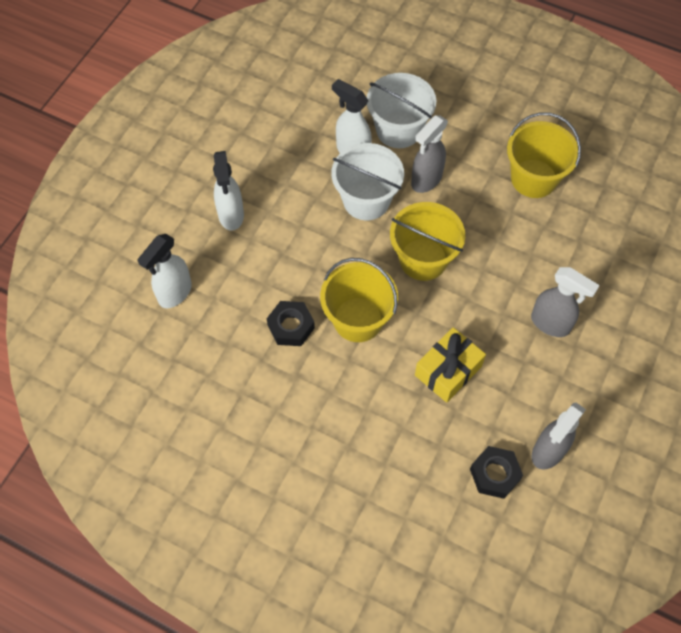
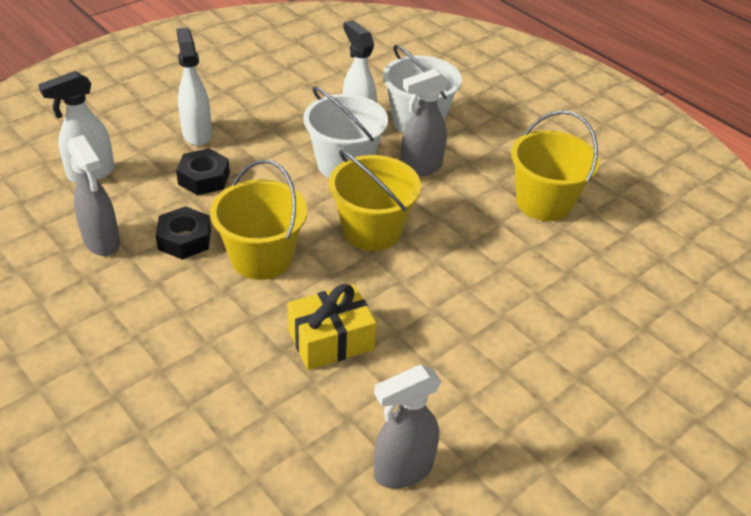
camera: 20 degrees right, 20 degrees down
(231, 215) = (197, 134): white spray bottle -> white spray bottle turned 150 degrees clockwise
(494, 474) = (317, 468): black nut -> black nut (204, 178)
(550, 324) = (486, 338): grey spray bottle -> grey spray bottle (102, 242)

